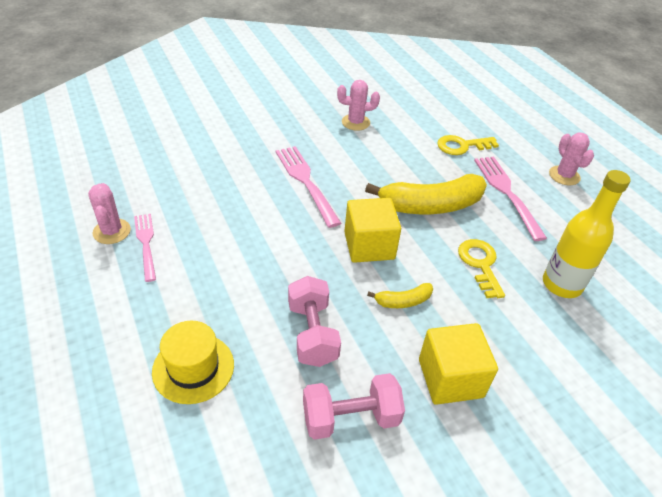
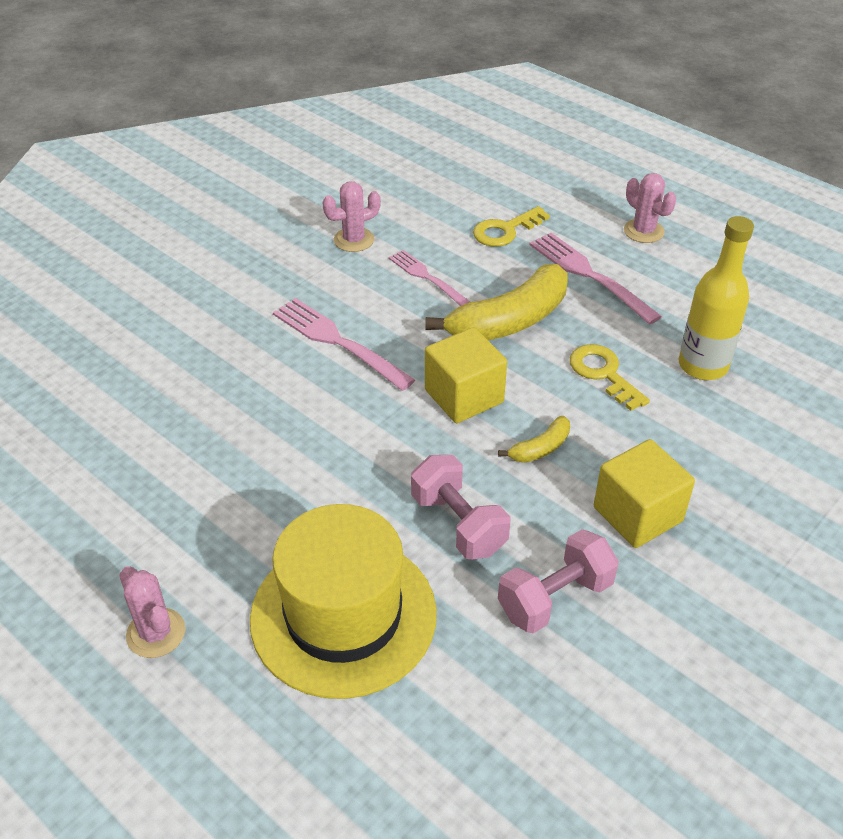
camera: 20 degrees left, 0 degrees up
(112, 231) = (123, 493): pink cactus -> pink cactus (156, 633)
(146, 244) = (181, 493): pink fork -> pink fork (427, 277)
(193, 368) = (343, 615): yellow hat -> yellow hat, size x1.77

